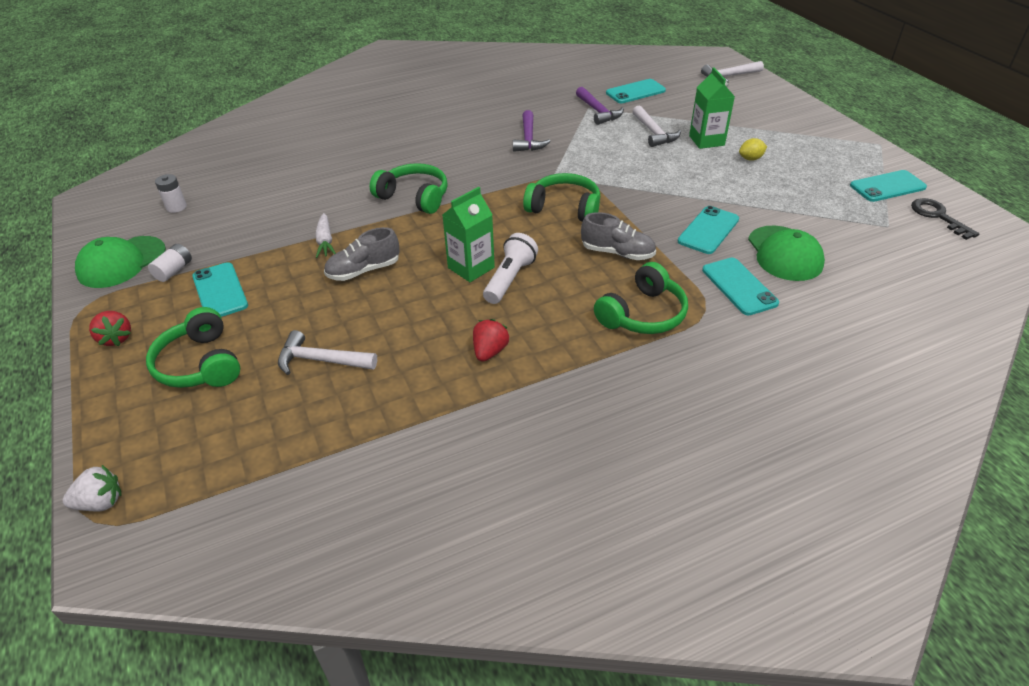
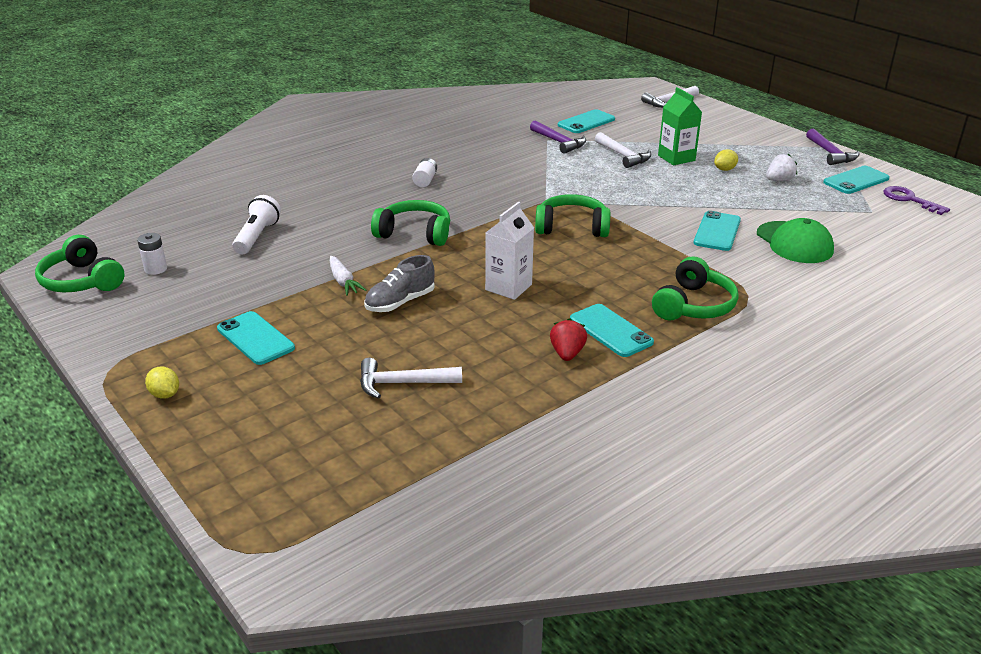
camera: 15 degrees left, 10 degrees down
(101, 502) = (243, 536): white strawberry -> white strawberry (779, 180)
(116, 338) = (165, 394): red strawberry -> yellow lemon
(121, 262) = (125, 326): green cap -> none
(174, 271) = (191, 327): white battery -> white battery (425, 180)
(200, 364) = (275, 404): green headphones -> green headphones (82, 281)
(471, 268) = (508, 287): green carton -> white carton
(510, 279) = (552, 292): white flashlight -> white flashlight (257, 236)
(528, 139) = (502, 171): purple hammer -> purple hammer (830, 153)
(617, 253) = (643, 259): grey shoe -> none
(739, 286) = (768, 273): turquoise phone -> turquoise phone (611, 331)
(938, 216) = (909, 199): black key -> purple key

